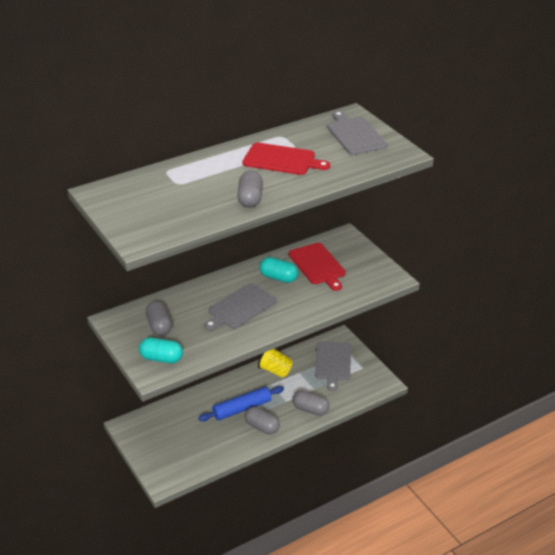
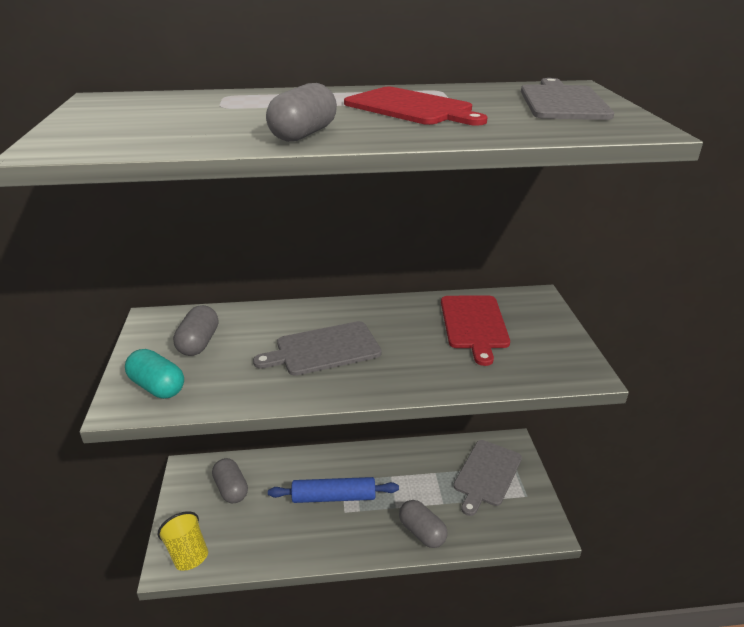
camera: 25 degrees right, 5 degrees down
(262, 427) = (343, 534): grey capsule -> grey capsule (231, 489)
(275, 370) = (406, 460): yellow cup -> yellow cup (187, 553)
(278, 278) = (406, 325): turquoise capsule -> none

